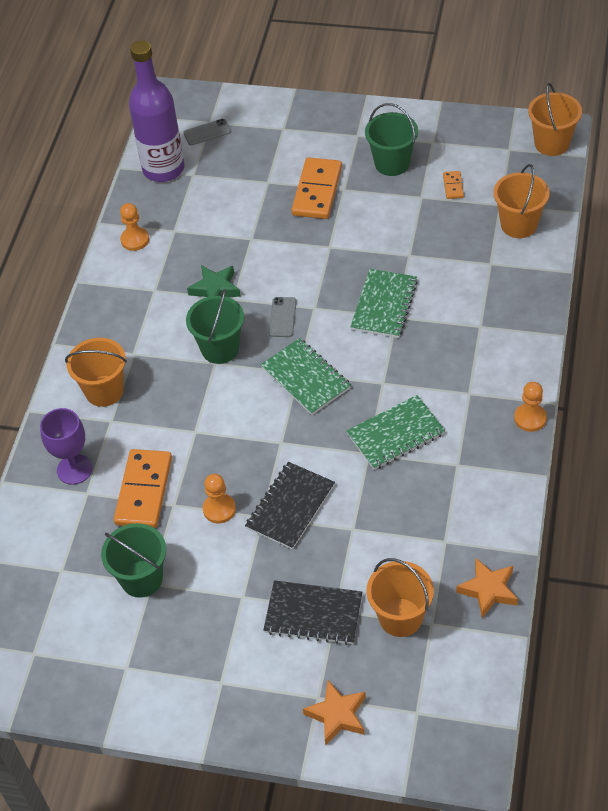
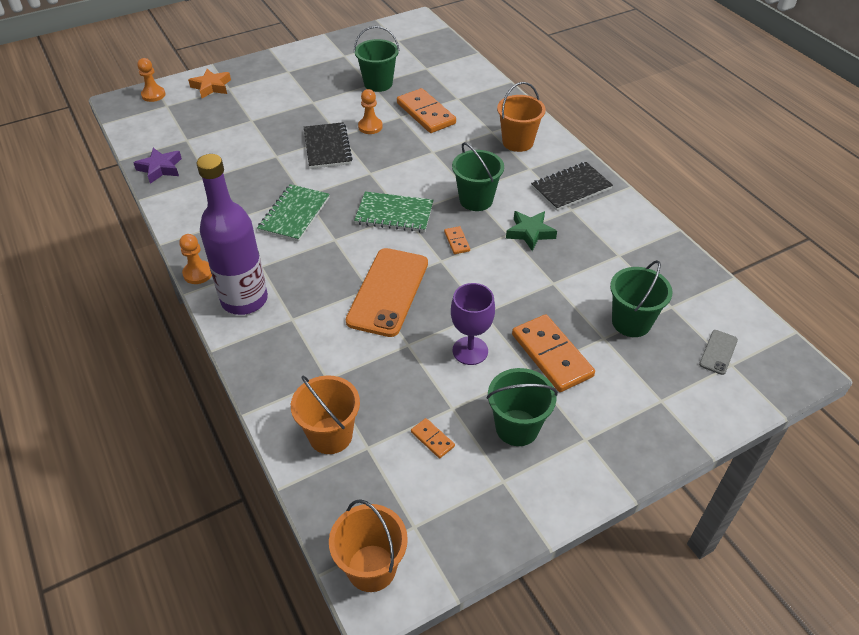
camera: 135 degrees right, 5 degrees down
(74, 469) = (479, 103): purple goblet -> purple goblet (470, 351)
(135, 240) = (636, 232): orange pawn -> orange pawn (153, 95)
(163, 169) = (700, 296): purple bottle -> purple bottle (244, 300)
(235, 180) = (631, 322): none -> green bucket
(282, 317) = (457, 241): grey phone -> orange domino
(313, 614) = (263, 113): black notebook -> black notebook (571, 188)
(384, 305) = (388, 292): green notebook -> orange phone
(400, 617) = (208, 134): orange bucket -> none
(488, 590) = (160, 168): orange star -> purple star

